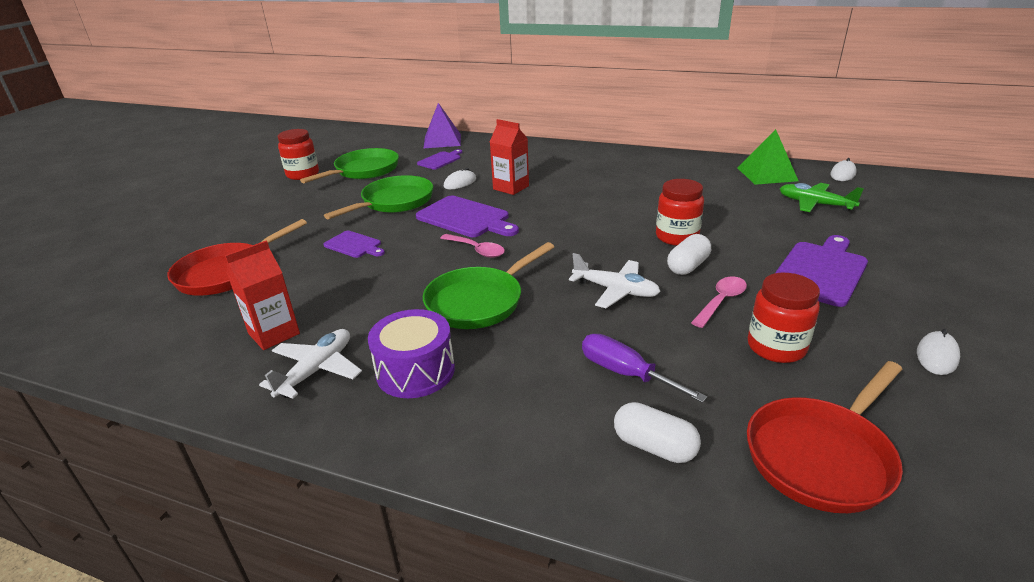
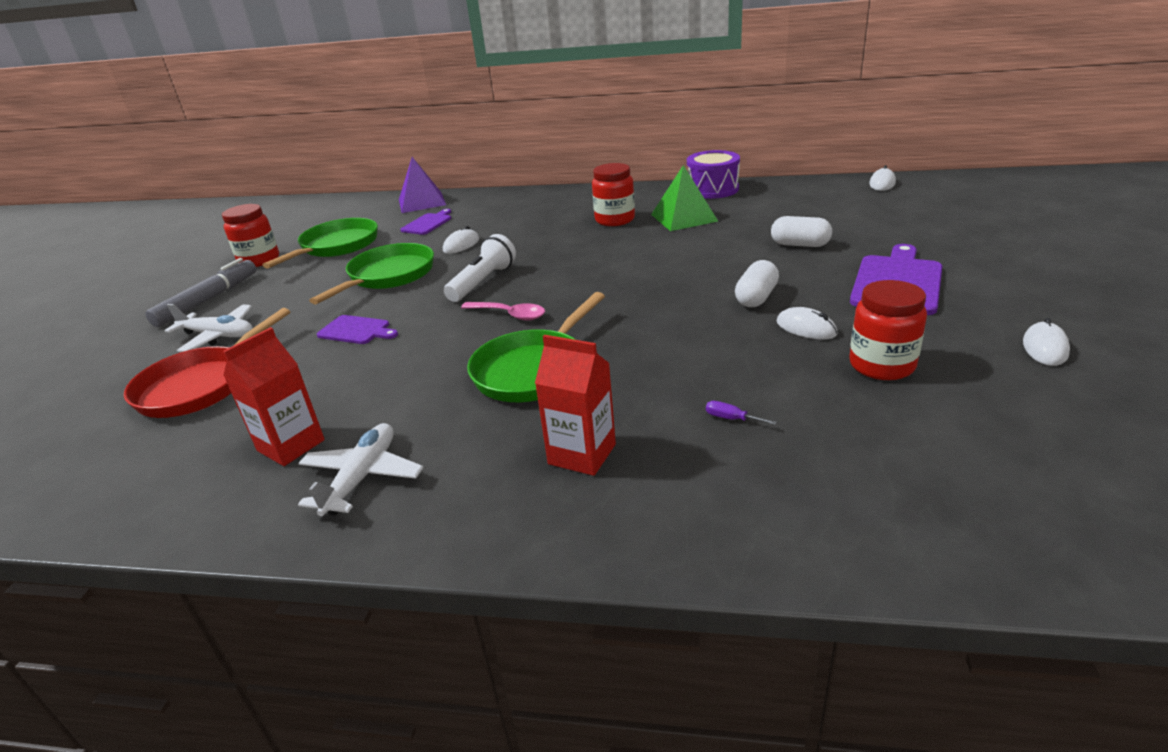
camera: 10 degrees left, 0 degrees up
(255, 203) = (208, 300): none -> grey marker
(415, 371) = (486, 457): purple drum -> purple drum (712, 189)
(465, 218) = (483, 282): purple cutting board -> white flashlight
(511, 187) = (524, 242): red carton -> red carton (582, 454)
(615, 290) = (687, 334): white plane -> white plane (218, 336)
(625, 373) = (731, 419): purple screwdriver -> purple screwdriver, size x0.46
(654, 447) = (792, 489): white capsule -> white capsule (800, 245)
(677, 237) = (732, 269): red jar -> red jar (615, 220)
(721, 301) = (806, 328): pink spoon -> white mouse
(767, 174) = (804, 193): green pyramid -> green pyramid (684, 218)
(814, 204) = (865, 217): green plane -> none
(822, 455) = (971, 465): red pan -> none

